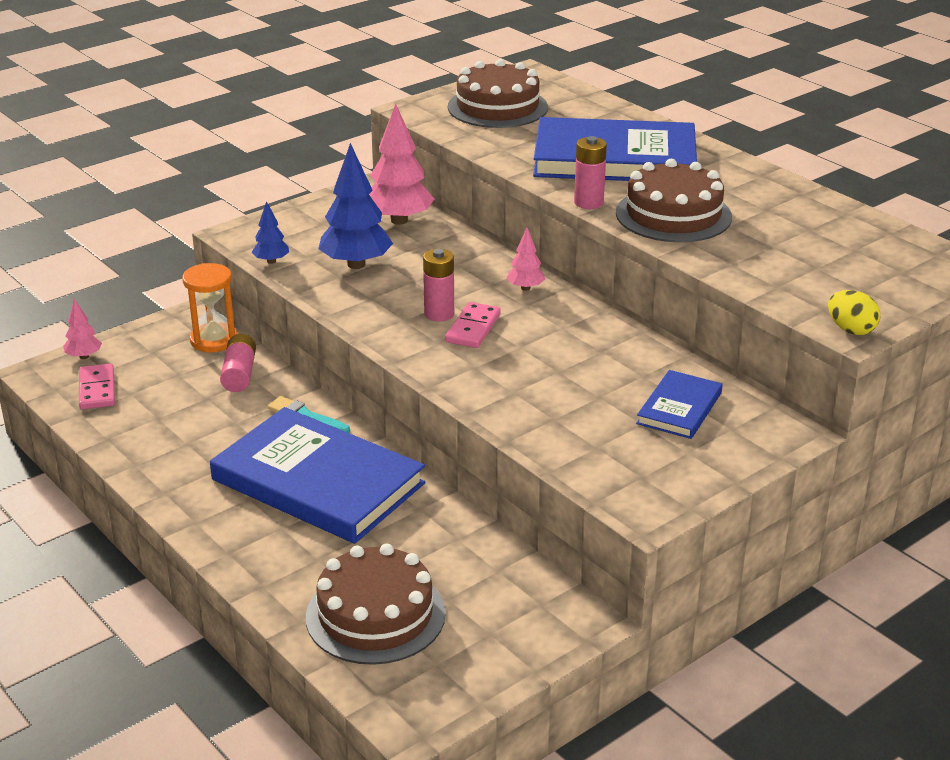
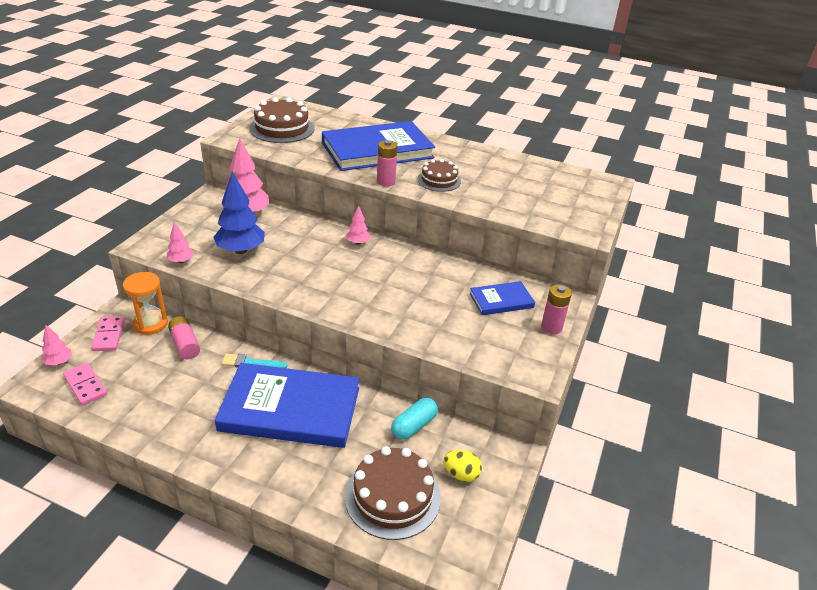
camera: 30 degrees left, 5 degrees up
(271, 261) = (181, 261): blue tree -> pink tree
(439, 314) = (319, 273): pink battery -> pink battery (551, 327)
(466, 547) = (414, 426): none -> turquoise capsule
(473, 328) = (346, 278): pink domino -> pink domino (109, 335)
(673, 215) = (439, 180): brown cake -> brown cake, size x0.62
(679, 408) = (501, 300): blue book -> blue book turned 75 degrees clockwise
(851, 330) = (588, 232): yellow egg -> yellow egg (461, 474)

